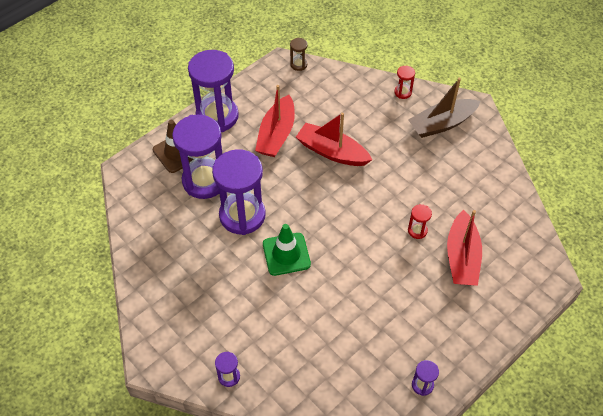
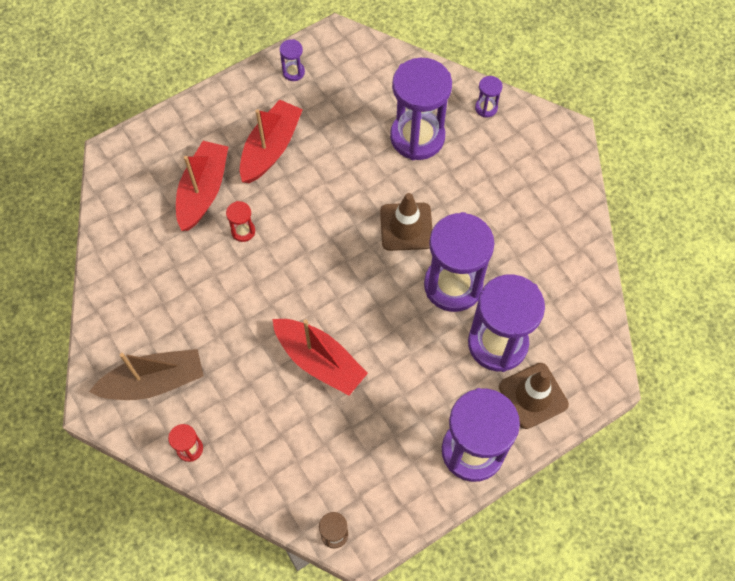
camera: 170 degrees left, 10 degrees up
(276, 134) = (391, 403): red boat -> red boat (271, 148)
(286, 254) = (406, 227): green traffic cone -> brown traffic cone
(290, 335) = (417, 137): none -> purple hourglass

